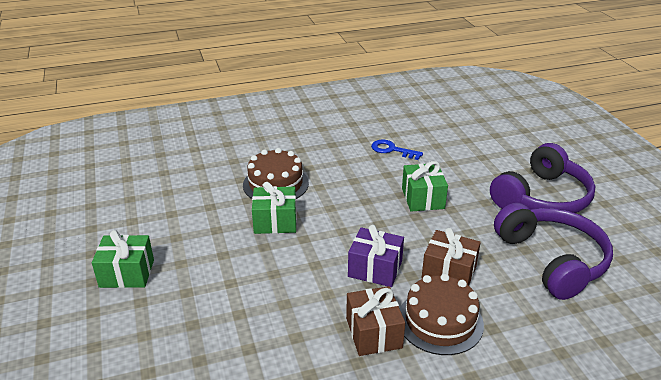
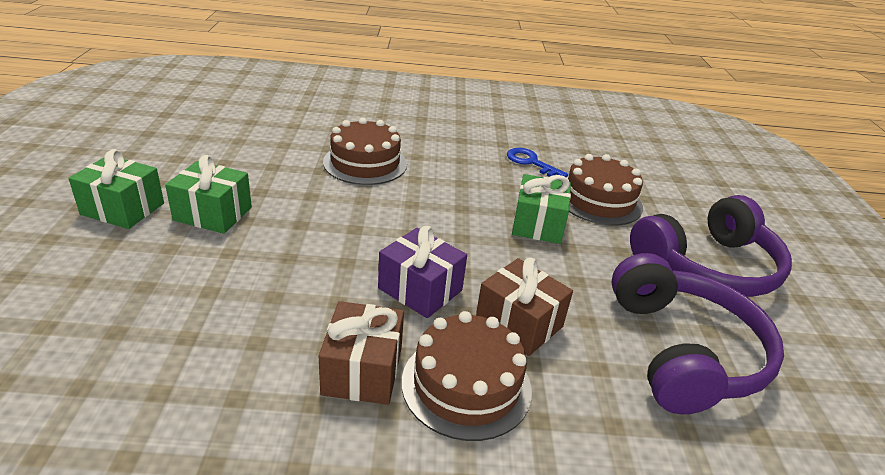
camera: 15 degrees right, 0 degrees up
(275, 221) = (334, 201): green gift -> green gift (213, 214)
(452, 168) = (599, 200): none -> brown cake

